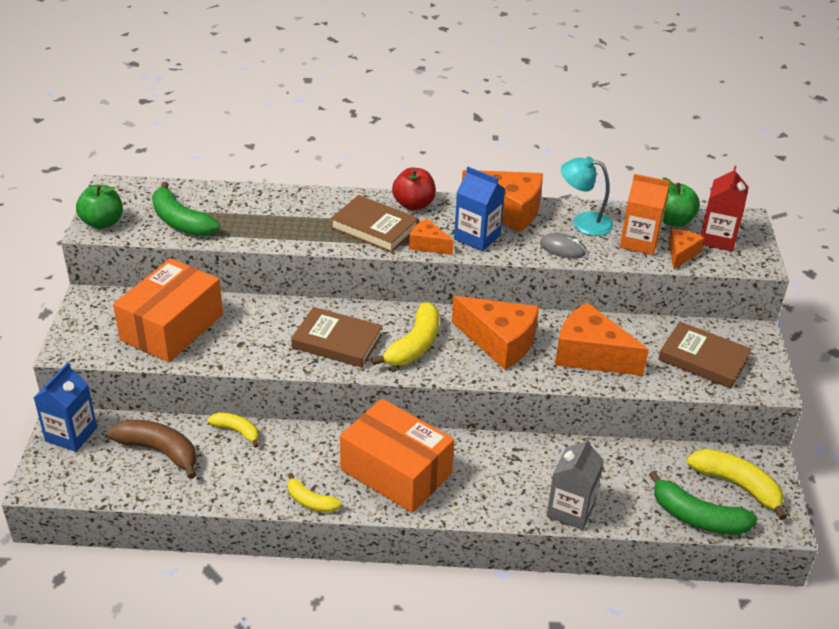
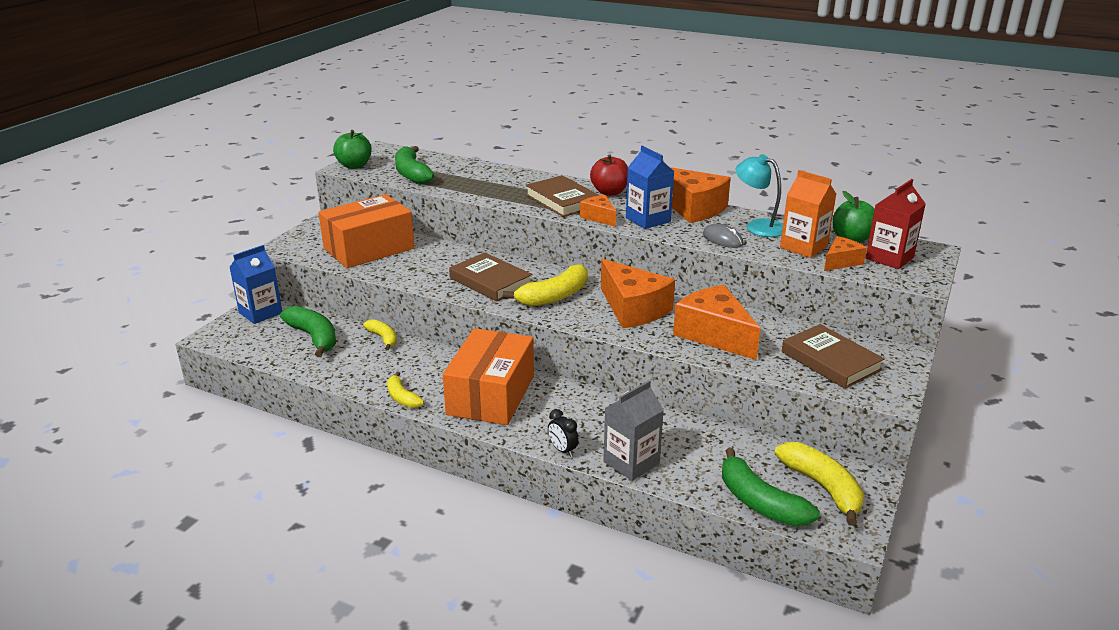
camera: 25 degrees right, 10 degrees down
(159, 451) = (314, 337): brown banana -> green banana
(396, 471) = (491, 395): orange box -> orange box turned 45 degrees clockwise
(503, 515) = (562, 450): none -> black clock

